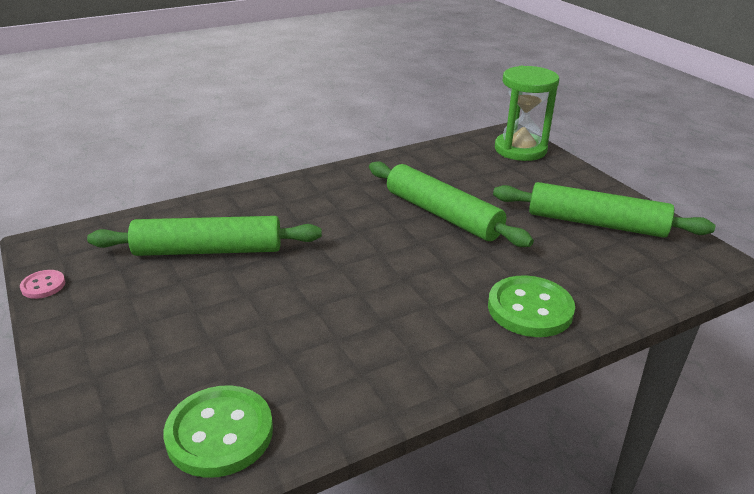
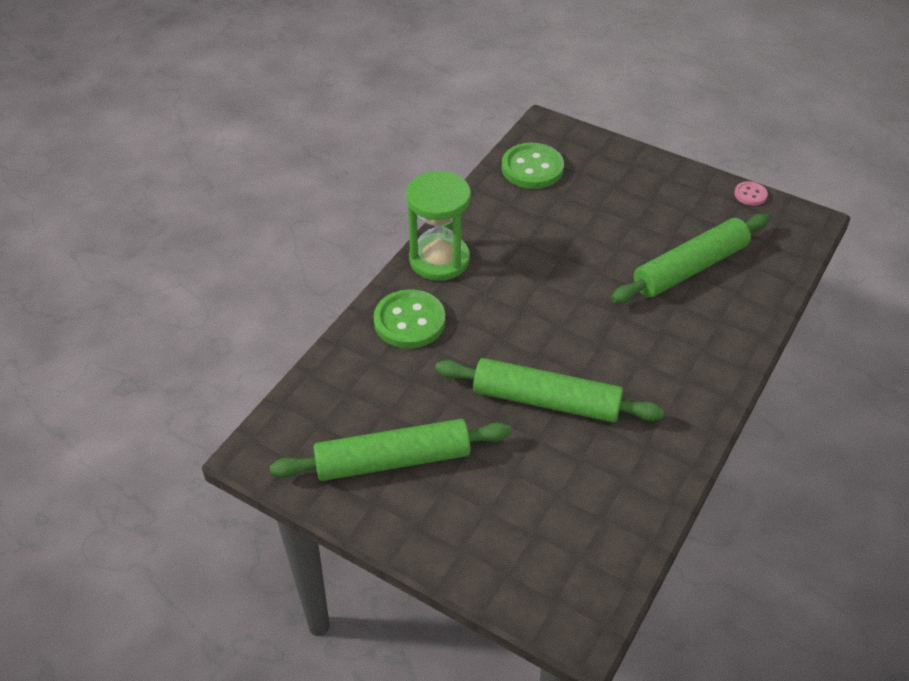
camera: 150 degrees right, 15 degrees up
(520, 149) = (542, 585): green hourglass -> green hourglass (439, 260)

